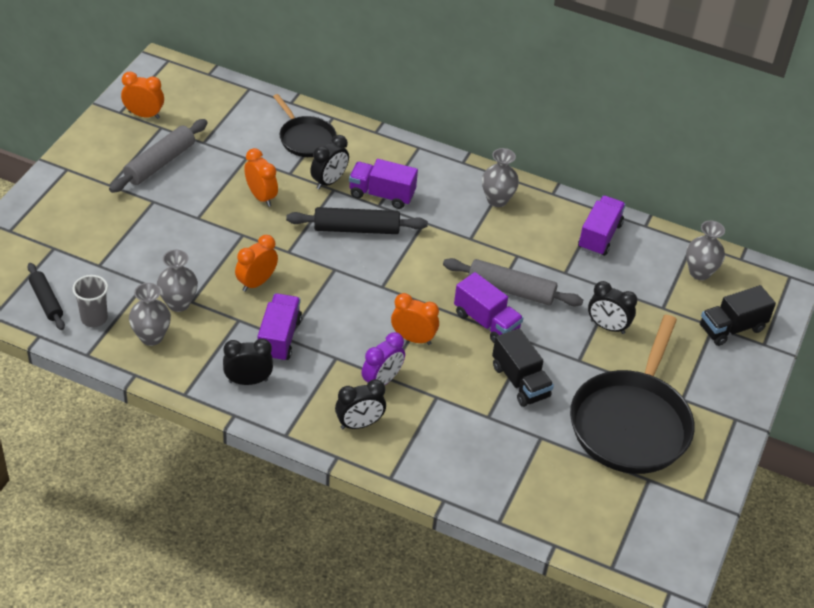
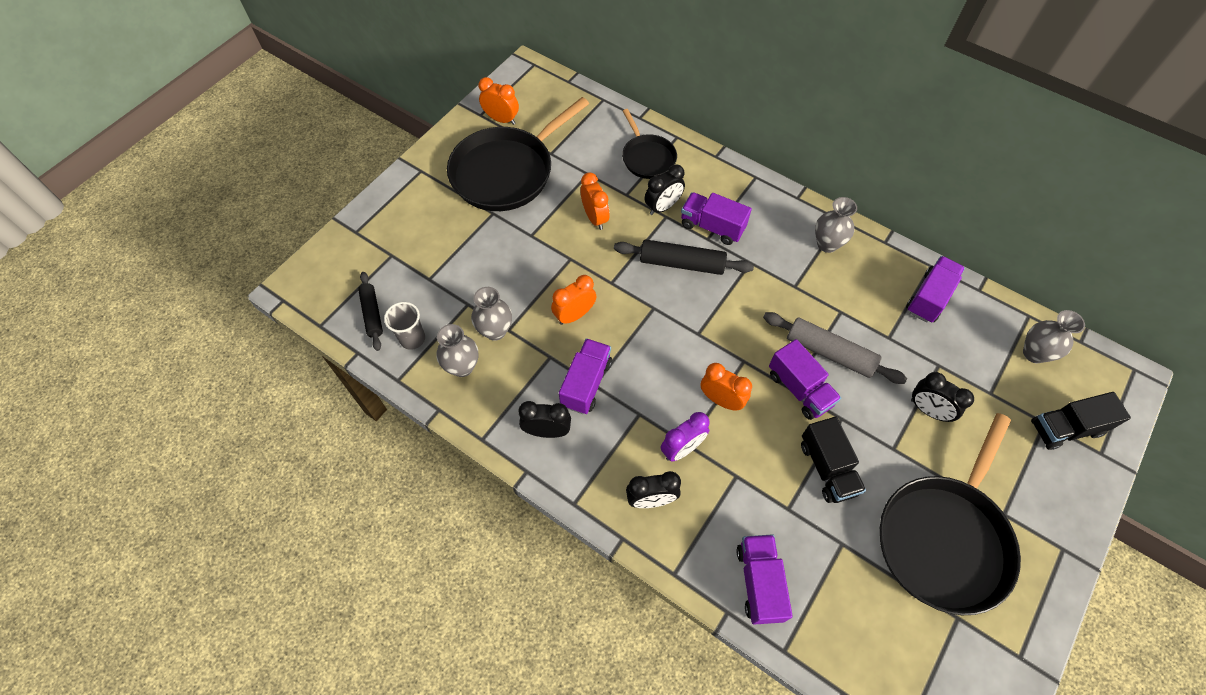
camera: 15 degrees right, 15 degrees up
(160, 163) = (506, 172): grey rolling pin -> black pan
(469, 475) = (759, 582): none -> purple truck

